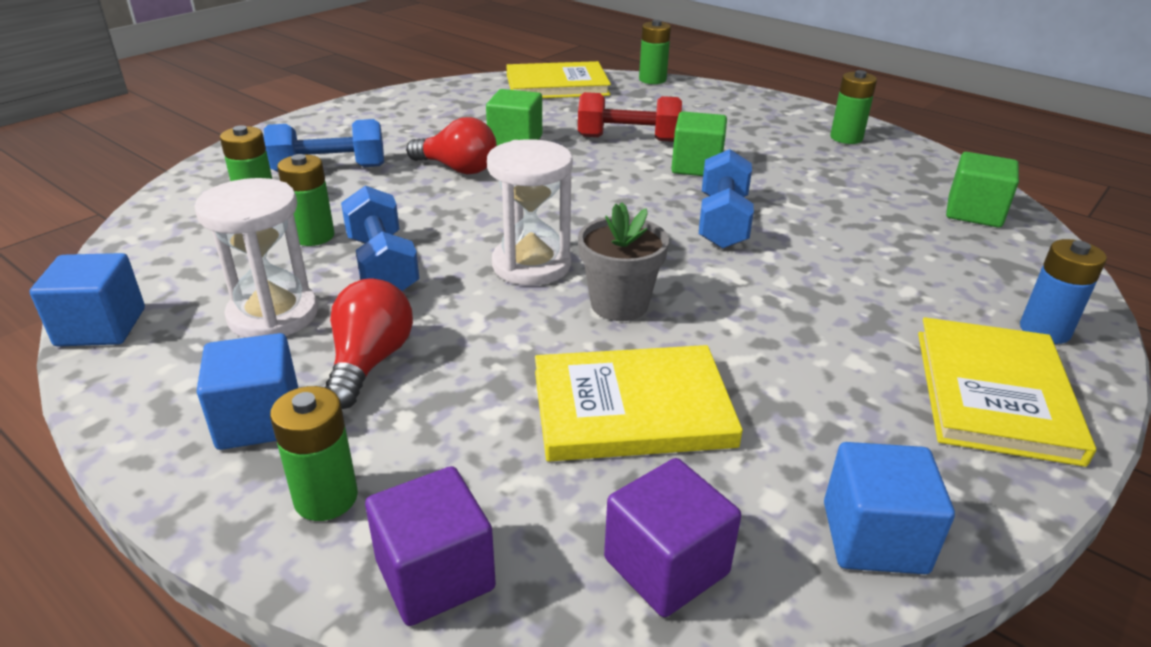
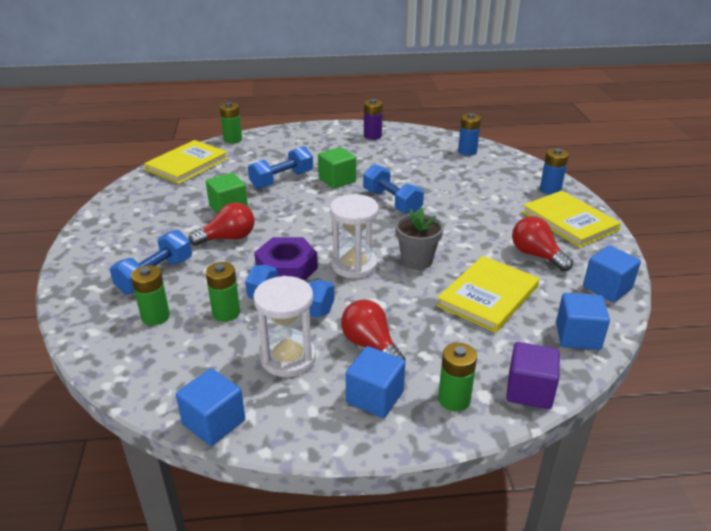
camera: 45 degrees left, 0 degrees up
(453, 227) = (286, 268): none -> purple nut
(628, 139) = (282, 180): red dumbbell -> blue dumbbell
(666, 566) = (577, 336): purple cube -> blue cube
(826, 405) = (536, 255): none -> red light bulb
(846, 138) = (372, 136): green battery -> purple battery
(974, 213) = (467, 151): green cube -> blue battery

